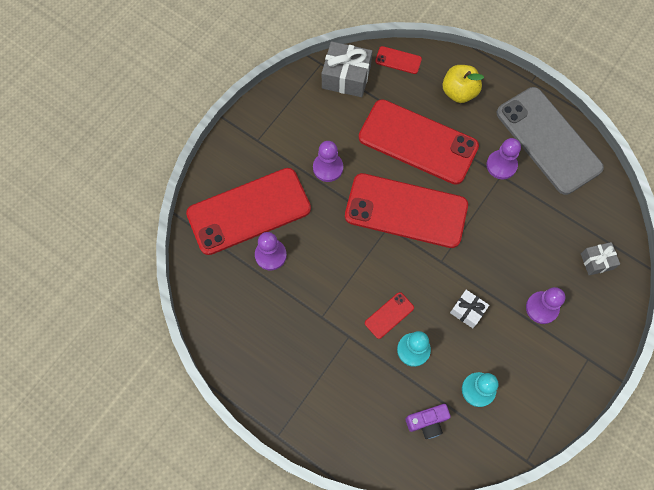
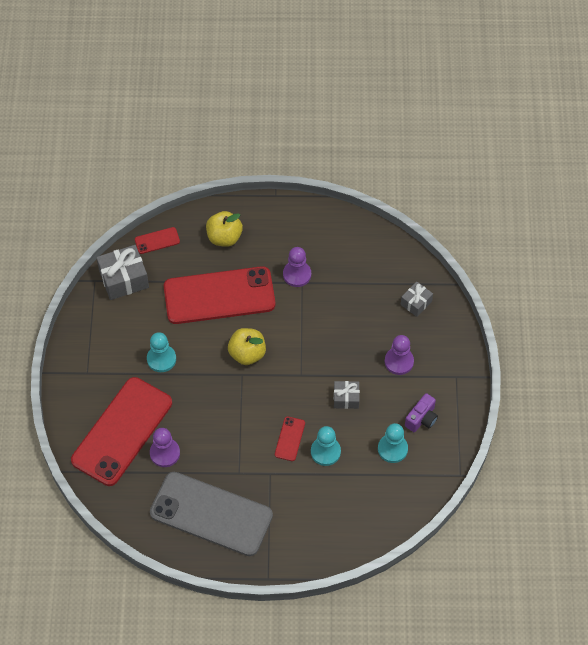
camera: 35 degrees left, 10 degrees down
(328, 168) = (161, 359): purple pawn -> turquoise pawn
(406, 210) = (247, 354): red phone -> yellow apple
(427, 422) = (371, 495): purple camera -> purple camera (421, 419)
(467, 311) = (346, 398): white gift -> grey gift
(548, 140) = (320, 234): grey phone -> grey phone (211, 514)

